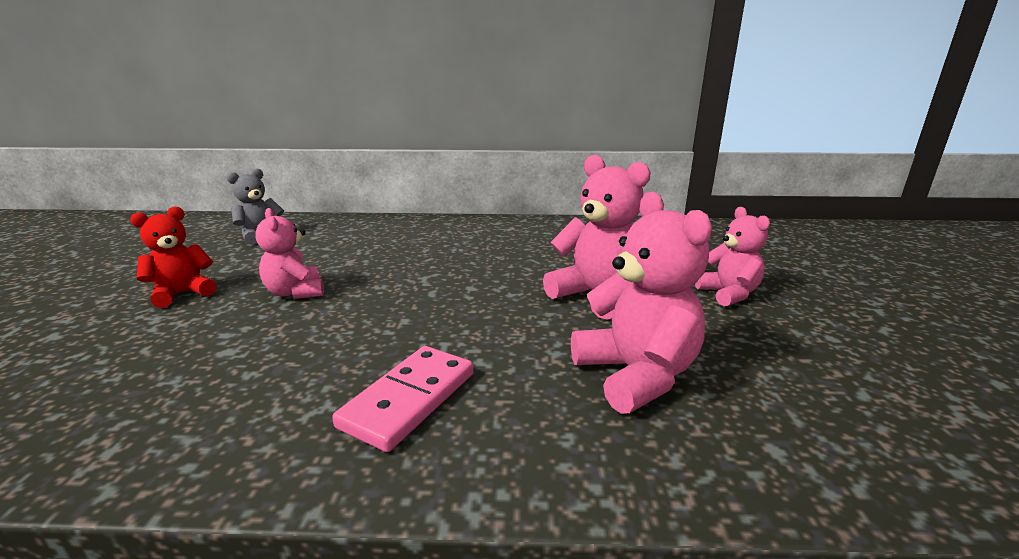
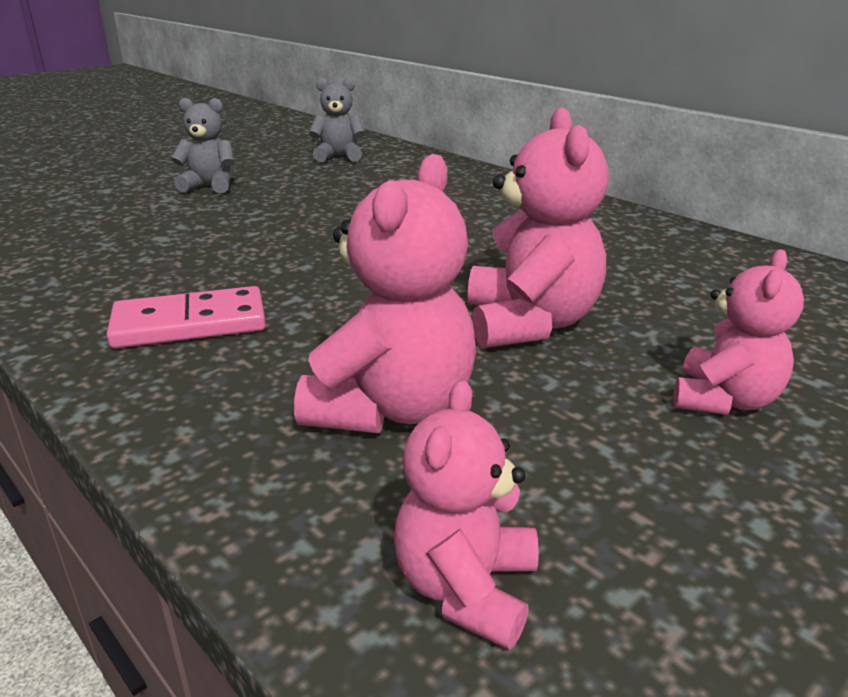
camera: 45 degrees right, 5 degrees up
(182, 293) = (209, 186): red teddy bear -> grey teddy bear
(295, 292) = (275, 212): pink teddy bear -> pink teddy bear (466, 588)

